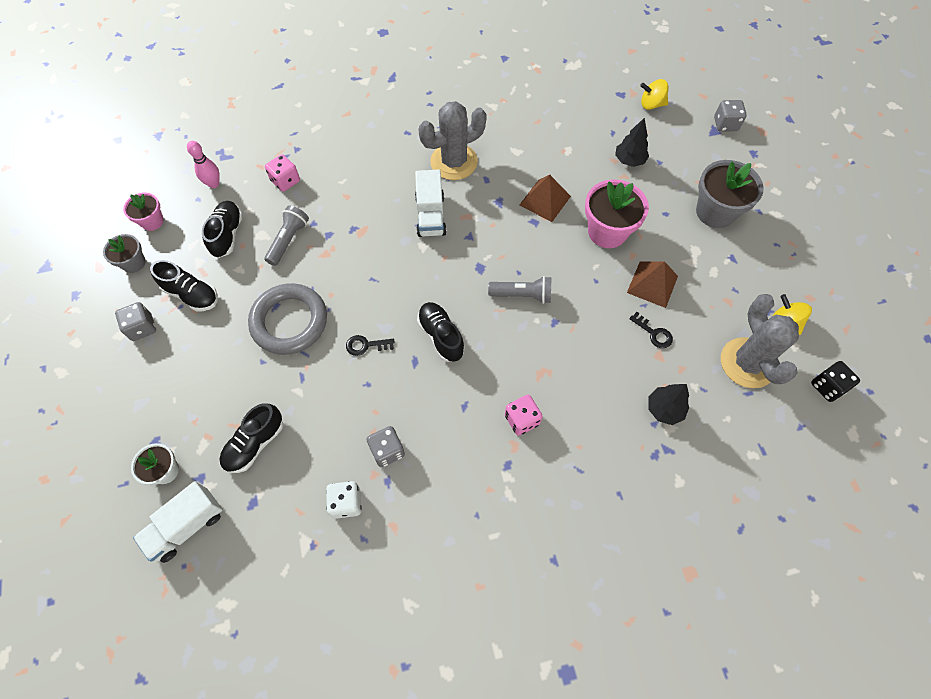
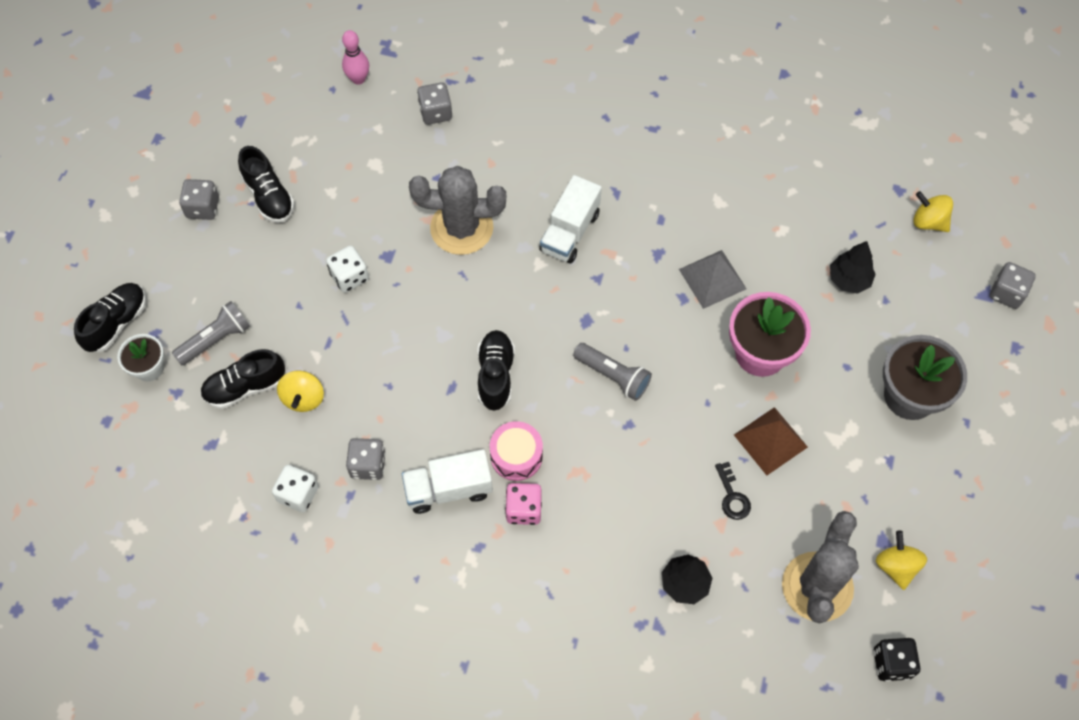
camera: 30 degrees right, 0 degrees up
(134, 263) = (230, 131): grey flower pot -> none
(152, 221) = (273, 93): pink flower pot -> none
(187, 526) = (140, 432): white truck -> white truck (448, 489)
(227, 235) = (340, 146): black shoe -> black shoe (116, 323)
(285, 181) = (436, 112): pink dice -> grey dice
(288, 240) = (399, 184): grey flashlight -> grey flashlight (216, 339)
(289, 322) = (349, 277): grey ring -> white dice
(307, 428) = (303, 398): none -> yellow spinning top
(366, 345) = (412, 343): black key -> none
(454, 162) = (637, 180): grey cactus -> grey cactus (461, 228)
(492, 385) = (516, 456): none -> pink drum
(545, 200) = (712, 279): brown pyramid -> grey pyramid

